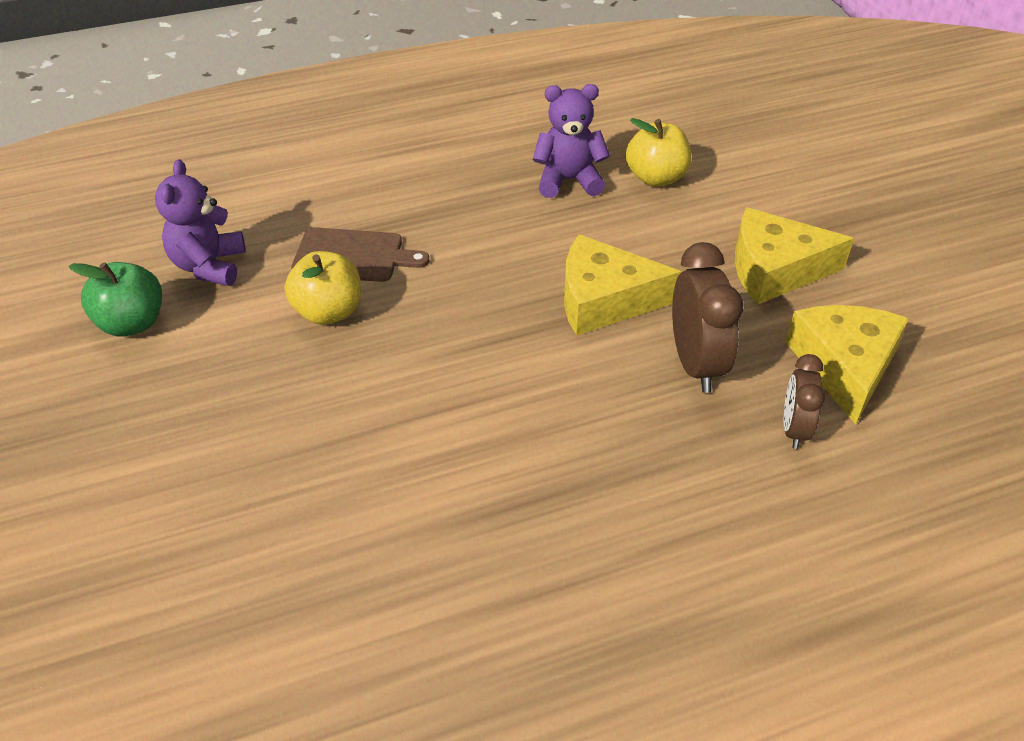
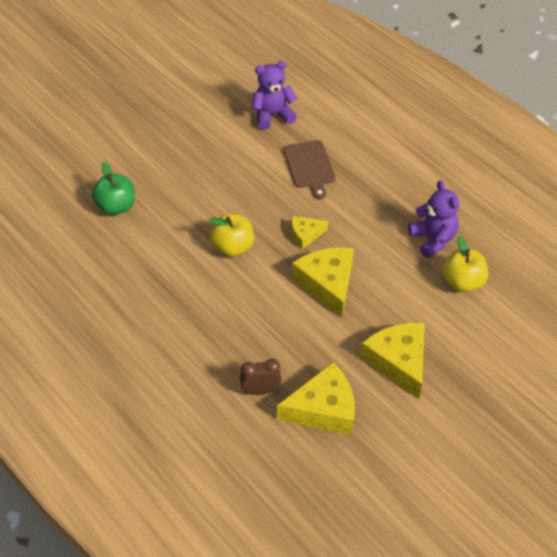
camera: 70 degrees right, 5 degrees up
(132, 323) = (219, 106): green apple -> green apple (116, 207)
(328, 312) = (261, 173): yellow apple -> yellow apple (233, 247)
(493, 297) = (305, 234): none -> yellow cheese
(696, 364) = (292, 337): brown clock -> none

